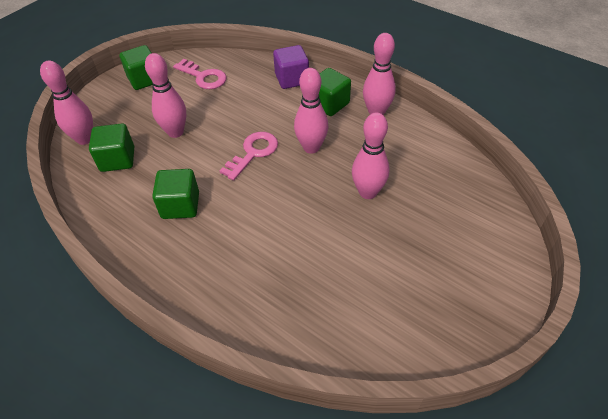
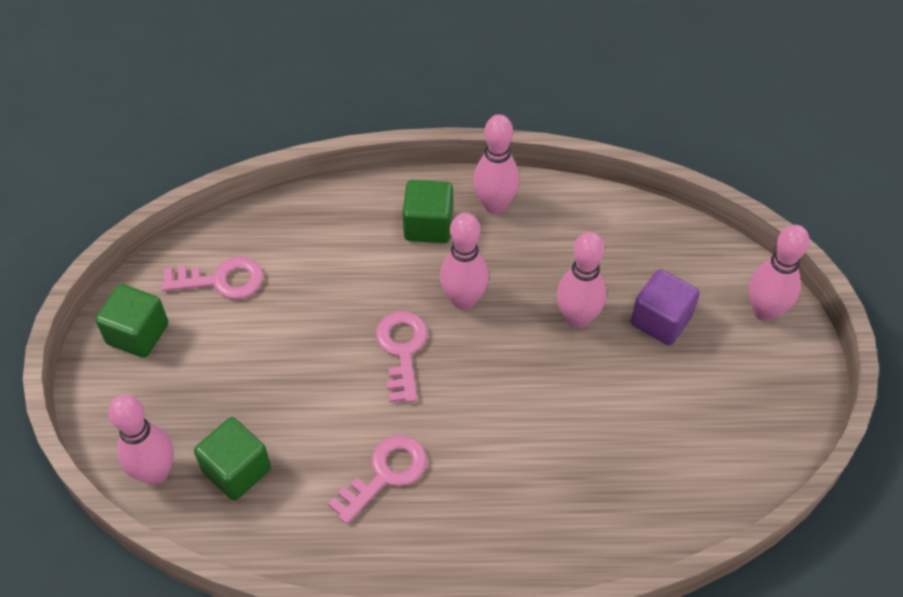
camera: 40 degrees left, 5 degrees up
(175, 132) = (272, 384): pink bowling pin -> pink bowling pin (764, 311)
(180, 205) = (385, 474): green cube -> pink key
(292, 79) = (346, 215): purple cube -> purple cube (661, 320)

